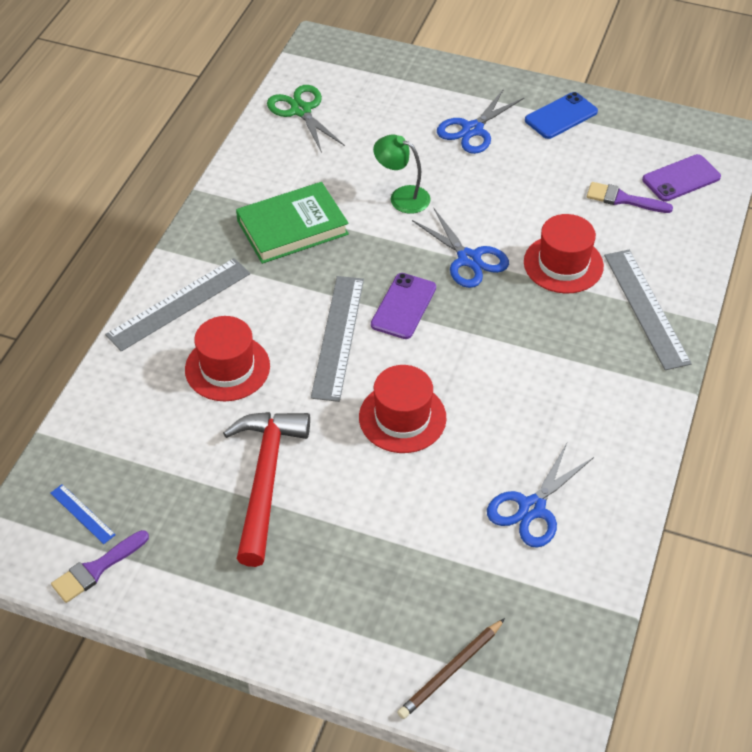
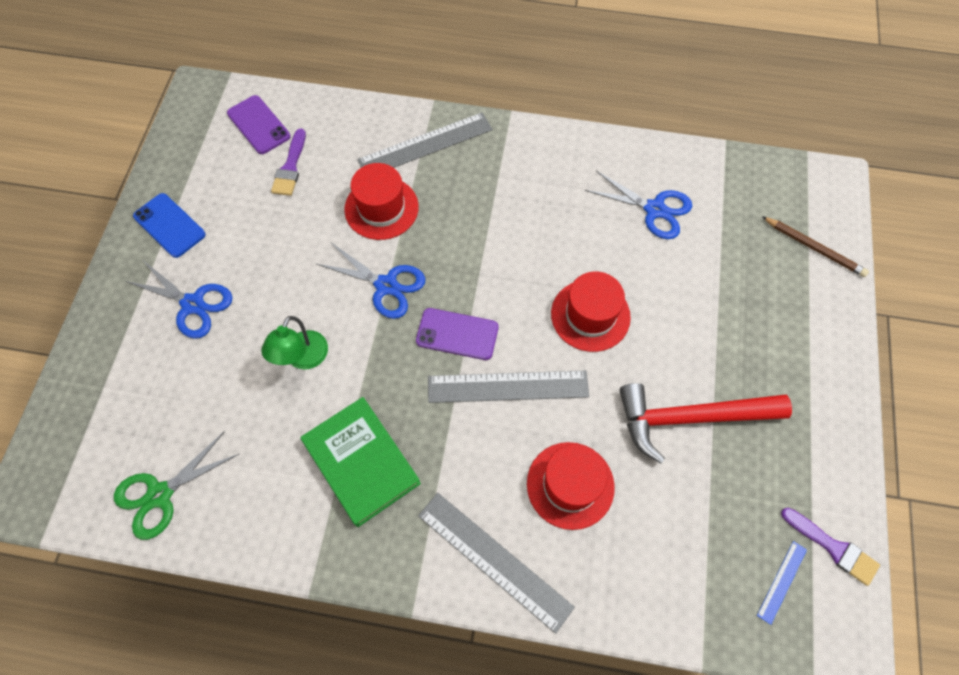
camera: 100 degrees left, 15 degrees up
(468, 259) = (386, 286): blue scissors -> blue scissors turned 75 degrees clockwise

